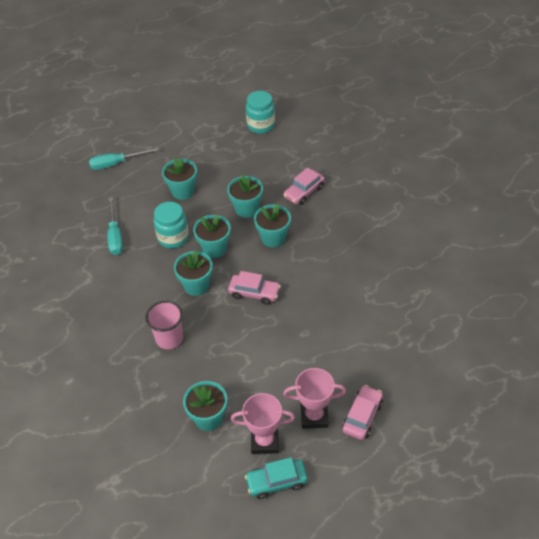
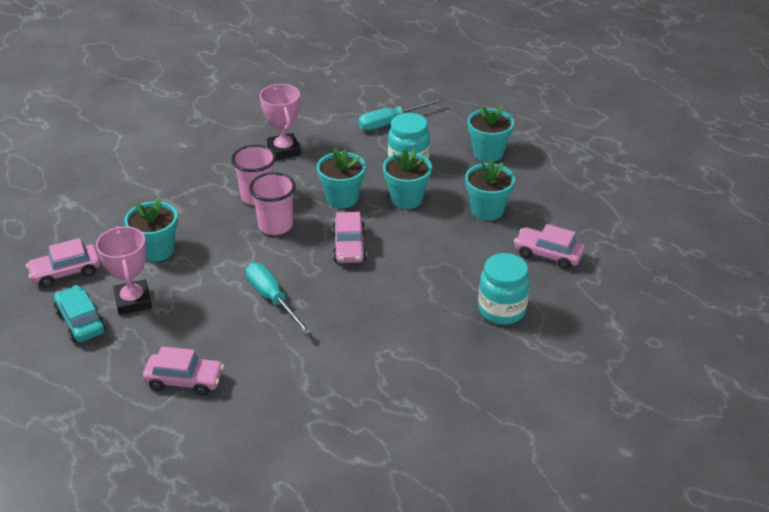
camera: 70 degrees right, 10 degrees down
(116, 163) = (504, 95): turquoise screwdriver -> turquoise screwdriver (272, 299)
(210, 489) = (66, 272): none -> pink car
(211, 333) = (275, 226): none -> pink cup
(261, 125) = (652, 189): turquoise jar -> turquoise jar (501, 310)
(273, 238) = (448, 243): turquoise flower pot -> none
(314, 416) = (176, 336): pink trophy -> pink trophy (284, 150)

